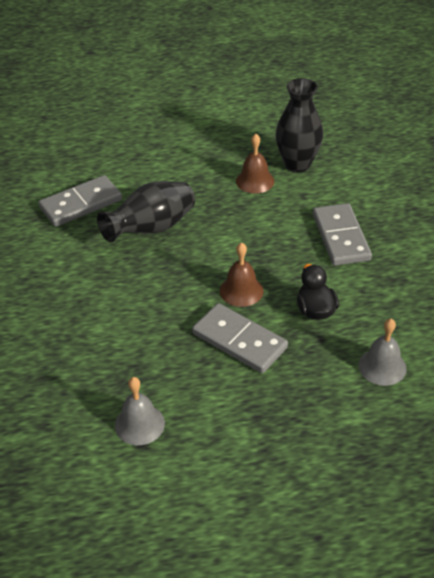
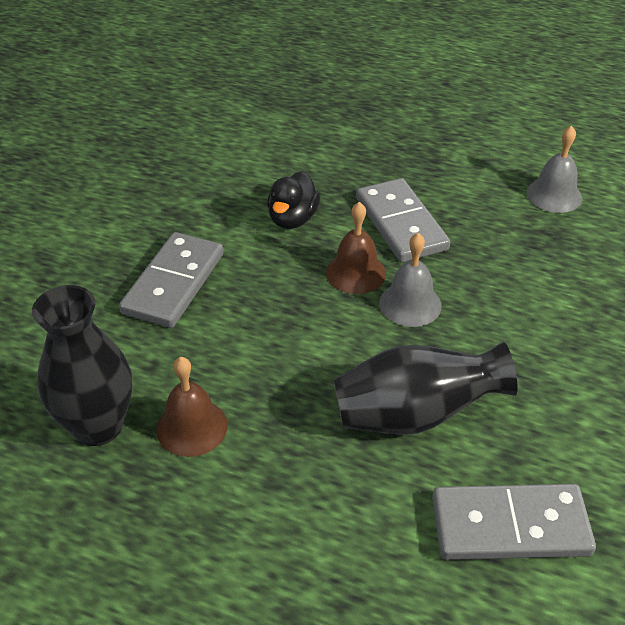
camera: 150 degrees left, 0 degrees up
(382, 366) = (281, 151): grey bell -> grey bell (410, 304)

